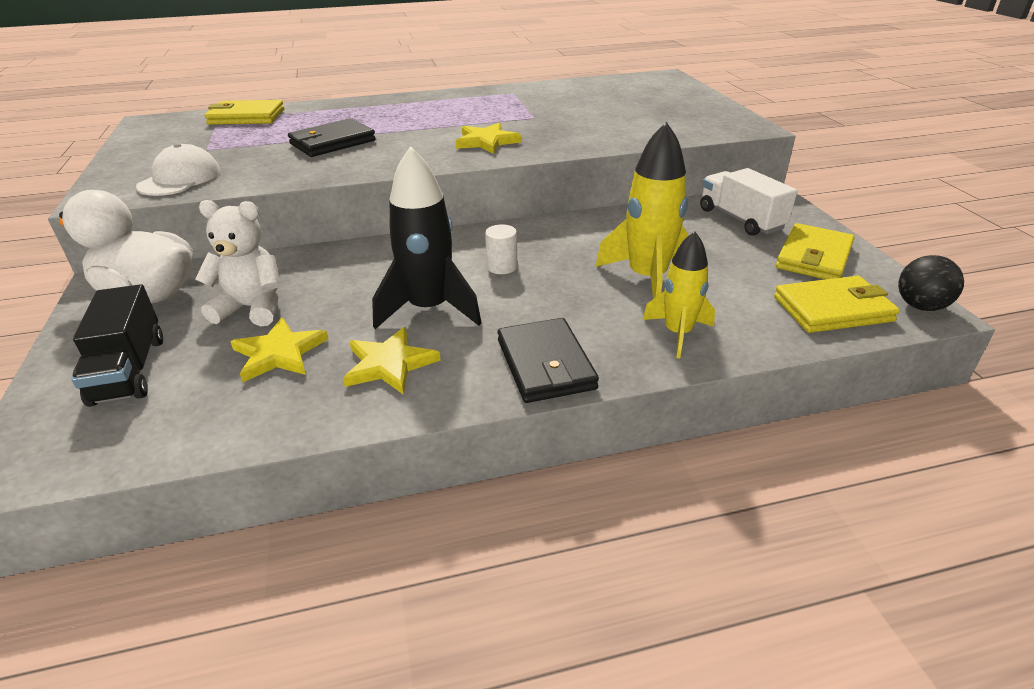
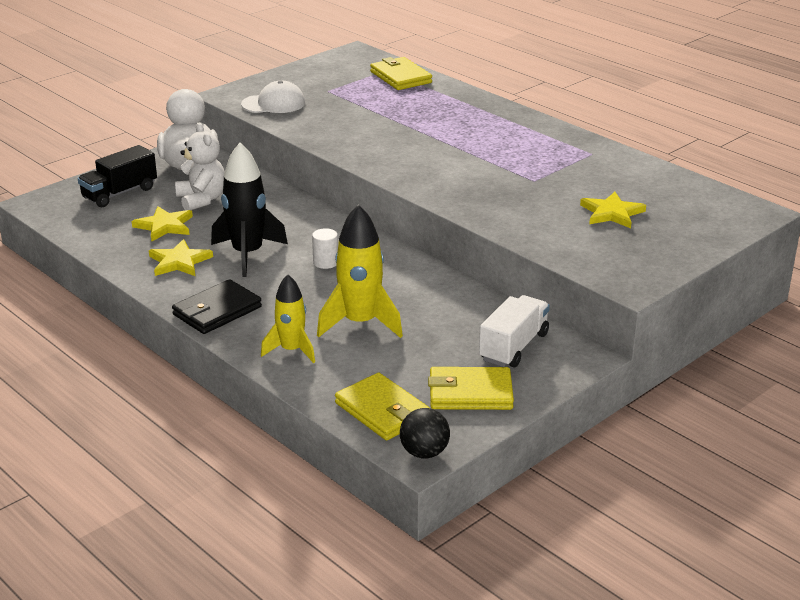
camera: 60 degrees right, 5 degrees down
(332, 142) = (385, 124): black wallet -> none
(486, 141) = (451, 177): yellow star -> yellow star (612, 213)

